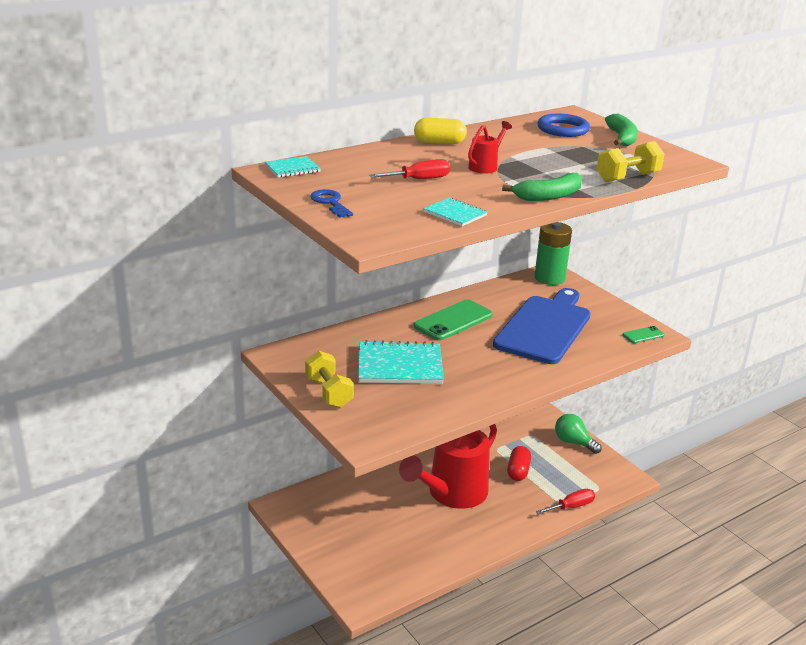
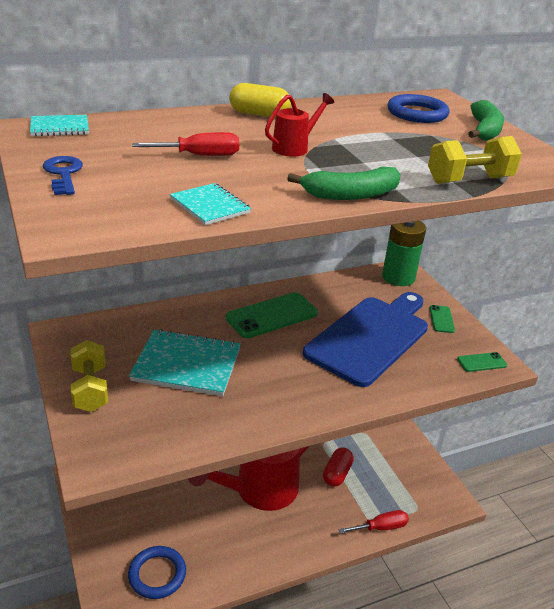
camera: 10 degrees right, 5 degrees up
(387, 569) = (157, 574): none -> blue ring
(573, 442) = (405, 448): green light bulb -> none
(599, 307) = (441, 319): none -> green phone

